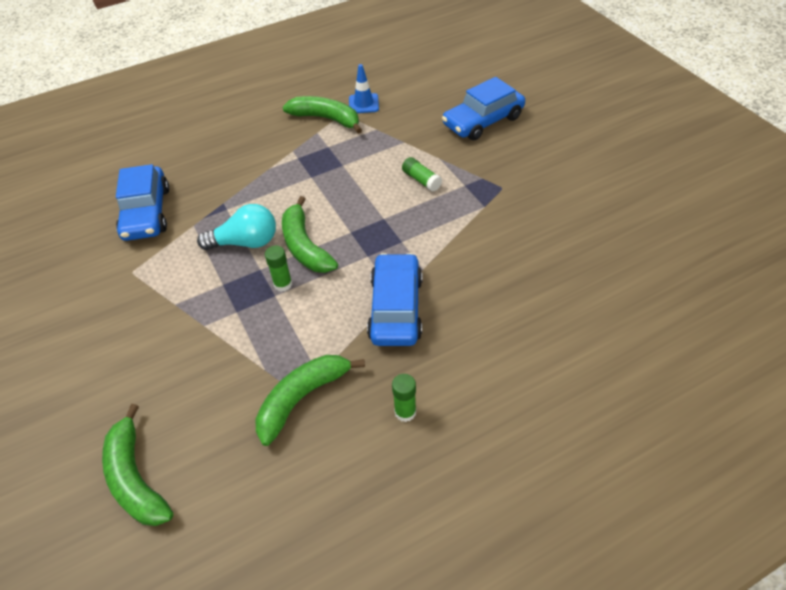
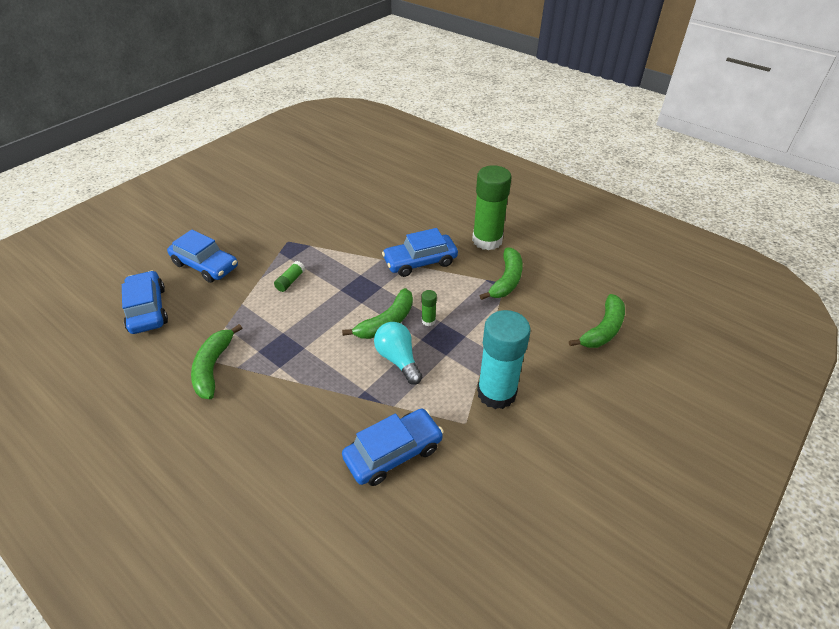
camera: 115 degrees left, 5 degrees down
(142, 310) = (496, 393): none -> turquoise glue stick
(302, 398) = (506, 280): green banana -> green banana turned 90 degrees counterclockwise
(363, 104) = (184, 347): blue traffic cone -> none
(405, 412) = (487, 240): green glue stick -> green glue stick, size x2.44
(430, 84) = (147, 309): none -> blue car

